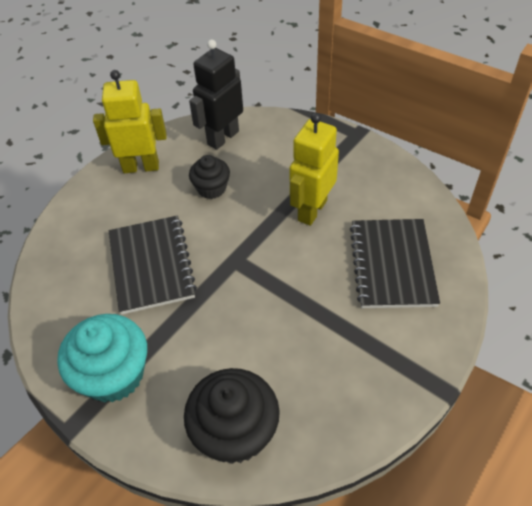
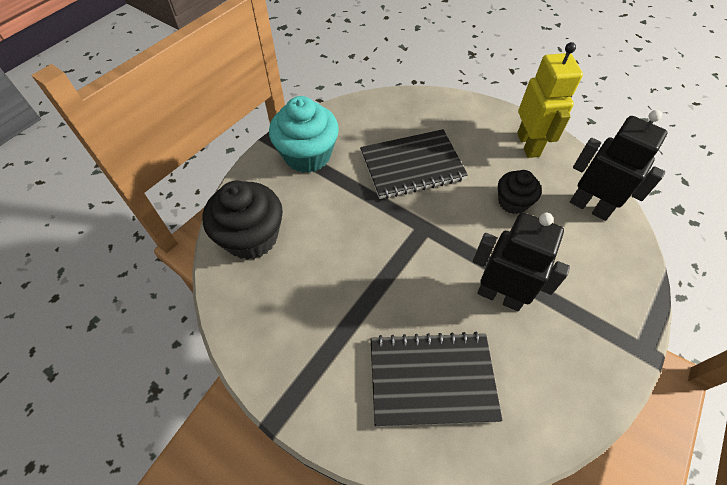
camera: 85 degrees right, 5 degrees up
(312, 210) = (500, 295): yellow robot -> black robot

